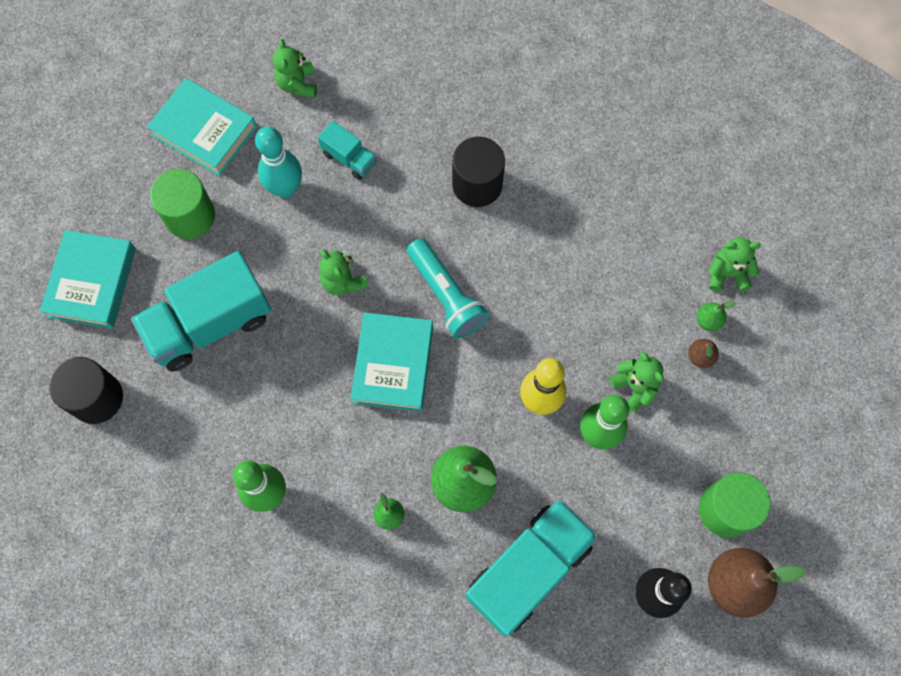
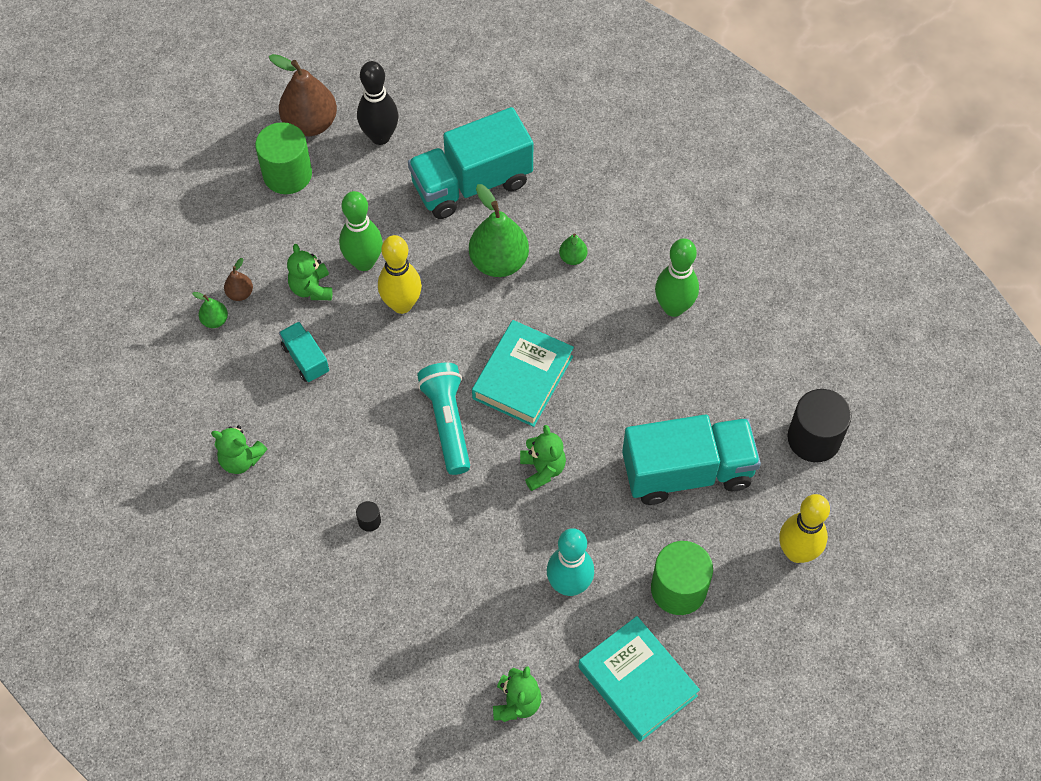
camera: 160 degrees left, 10 degrees down
(92, 282) = (797, 552): turquoise book -> yellow bowling pin
(349, 158) = (490, 595): turquoise truck -> turquoise truck (305, 359)
(477, 184) = (369, 521): black cylinder -> black cylinder, size x0.42
(727, 274) = (173, 354): green teddy bear -> green teddy bear (241, 459)

